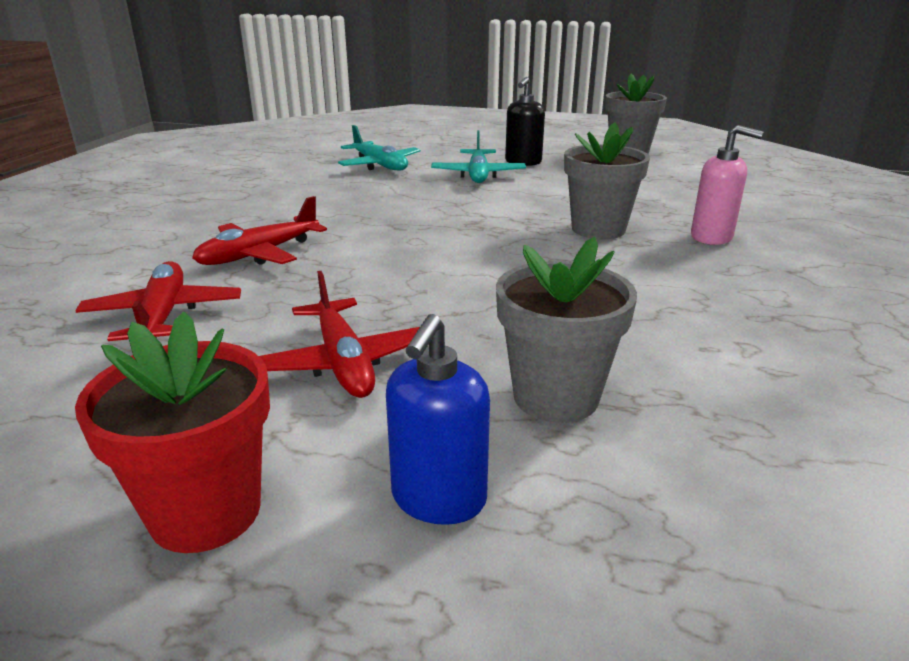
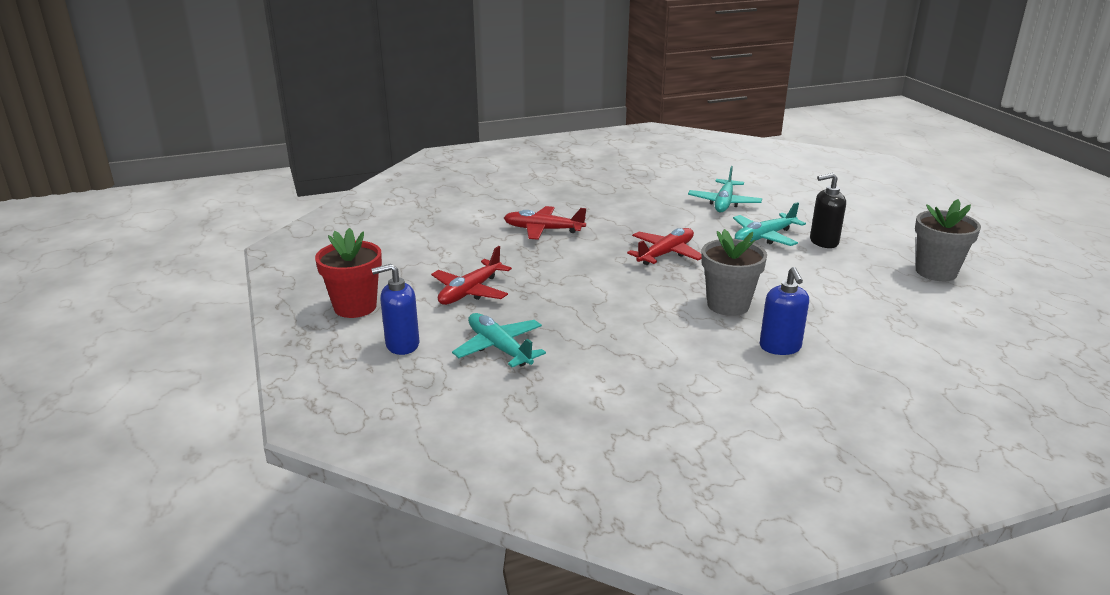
camera: 55 degrees right, 0 degrees up
(164, 316) = (459, 239): red plane -> red plane (666, 254)
(555, 397) = (499, 348): grey flower pot -> turquoise plane
(712, 237) = (780, 347): pink soap dispenser -> blue soap dispenser

